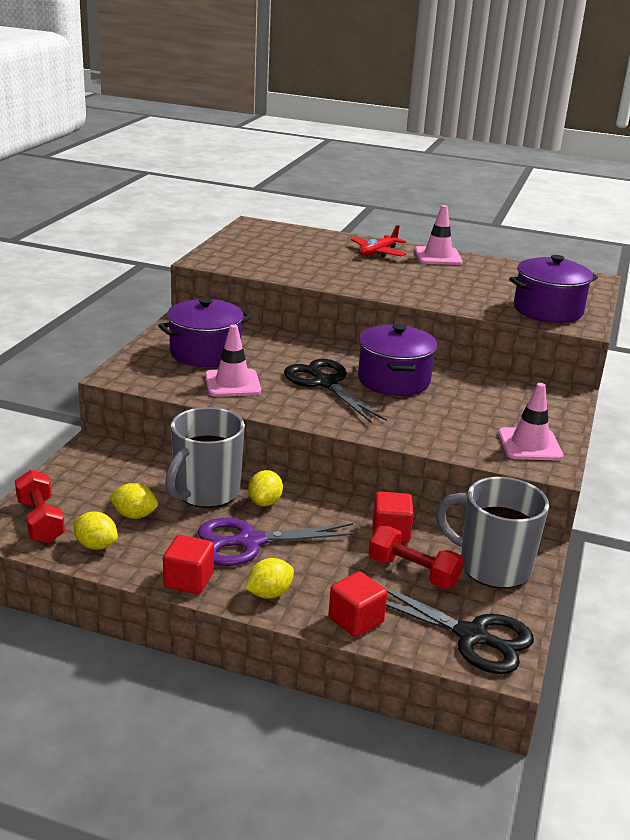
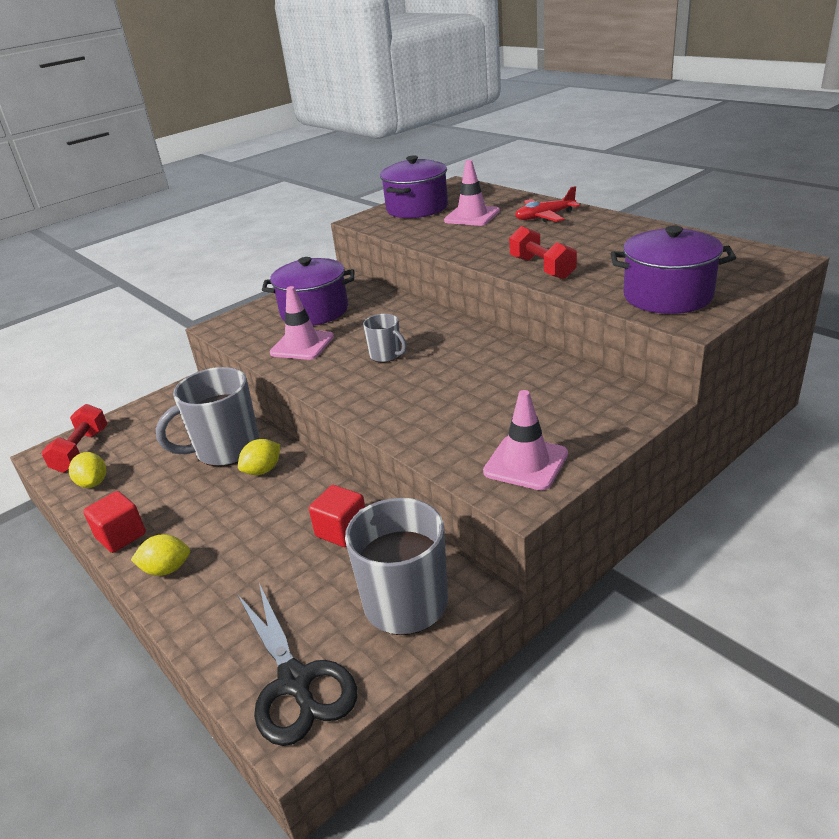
camera: 35 degrees right, 5 degrees up
(134, 515) = (149, 460): yellow lemon -> none
(249, 542) = (207, 509): purple scissors -> none
(325, 383) = (386, 355): black scissors -> grey mug
(356, 620) = (207, 623): red cube -> none
(394, 380) = (458, 361): purple pot -> purple pot (417, 208)
(413, 572) = (316, 584): red dumbbell -> red dumbbell (542, 268)
(438, 256) = (608, 223): pink traffic cone -> pink traffic cone (472, 216)

